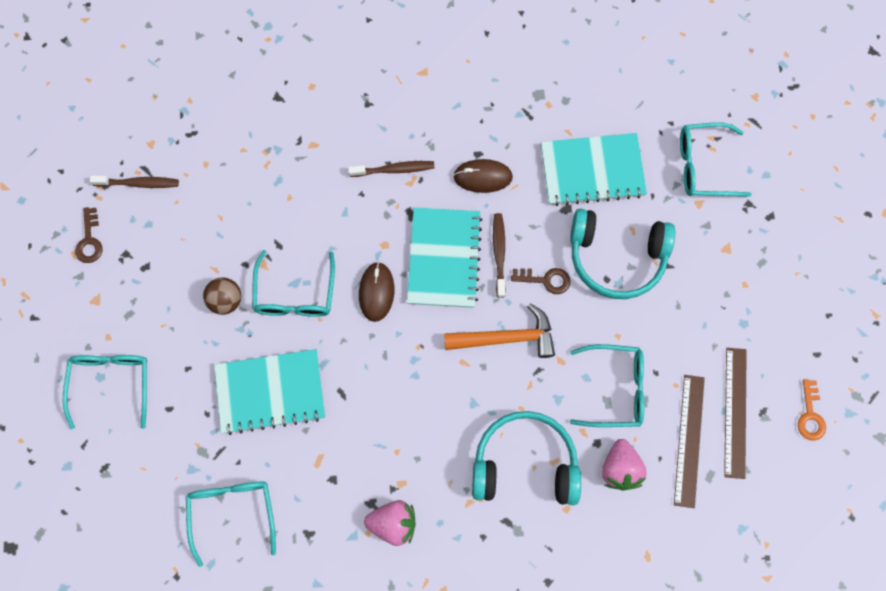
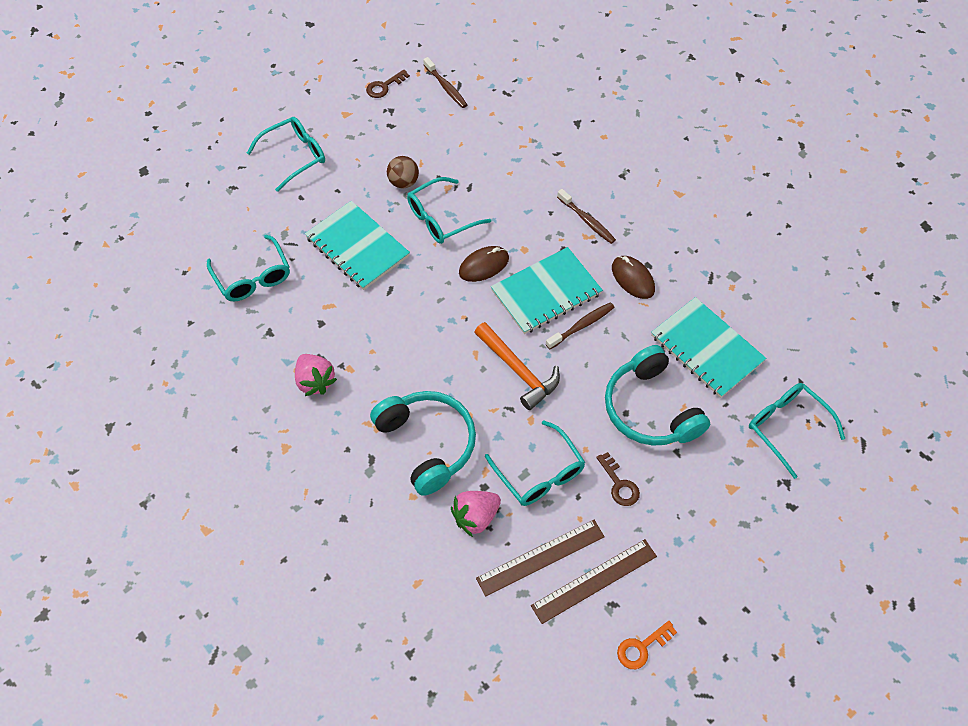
camera: 55 degrees right, 15 degrees down
(232, 513) = (253, 277): turquoise glasses -> turquoise glasses turned 105 degrees clockwise
(545, 280) = (588, 370): brown key -> brown key (619, 484)

